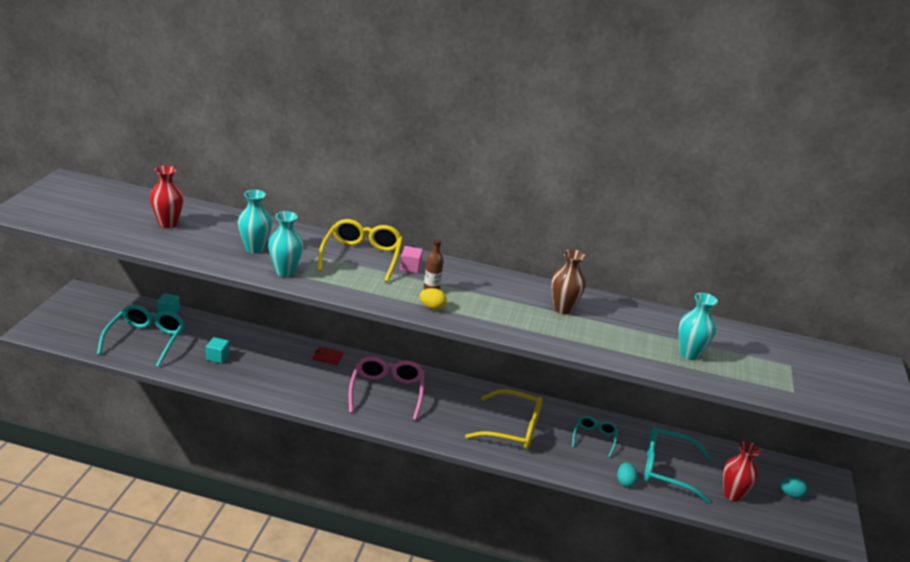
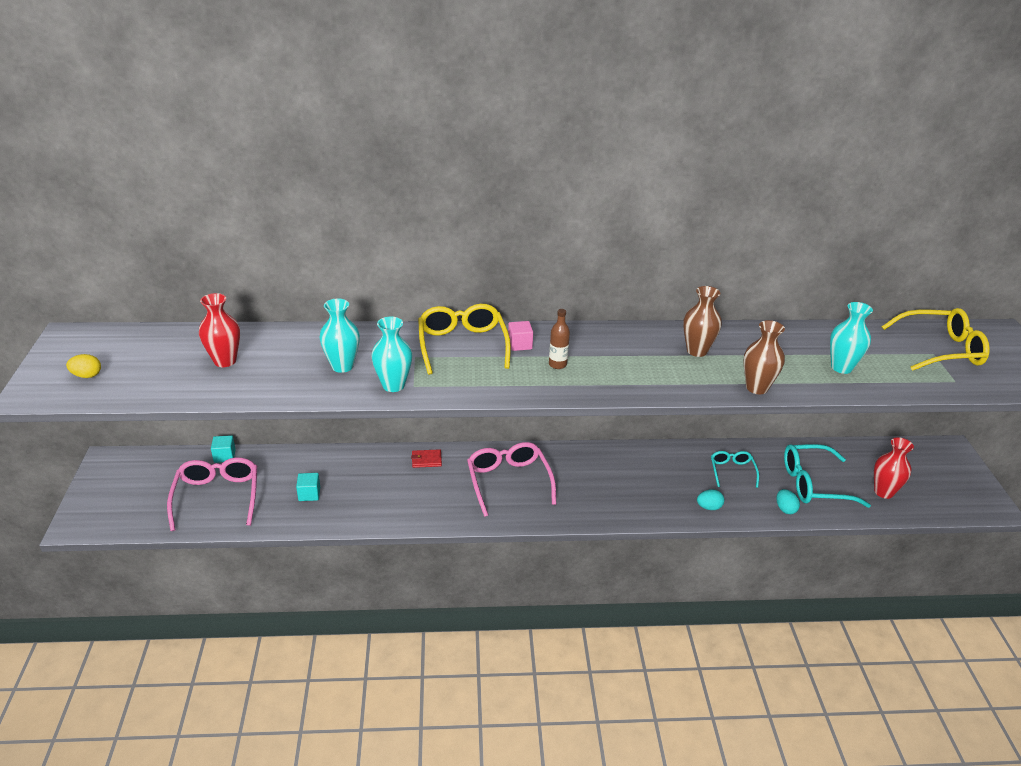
camera: 15 degrees left, 5 degrees up
(146, 340) = (217, 497): turquoise glasses -> pink glasses
(432, 307) = (572, 385): yellow egg -> yellow egg (87, 375)
(512, 428) = (652, 484): yellow glasses -> yellow glasses (940, 349)
(595, 350) = (756, 388): none -> brown vase
(791, 494) = (930, 475): turquoise egg -> turquoise egg (709, 507)

